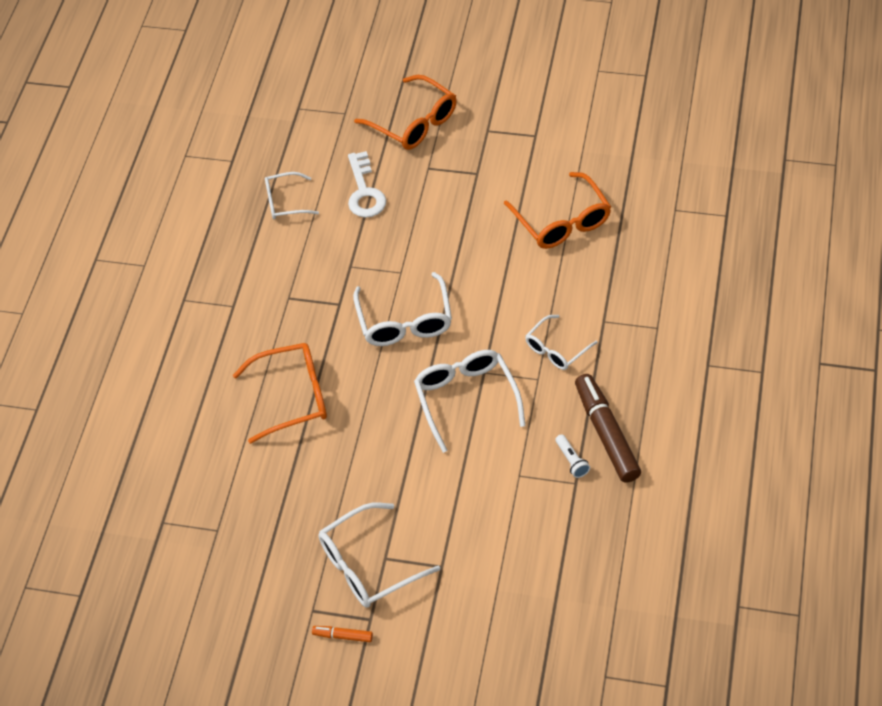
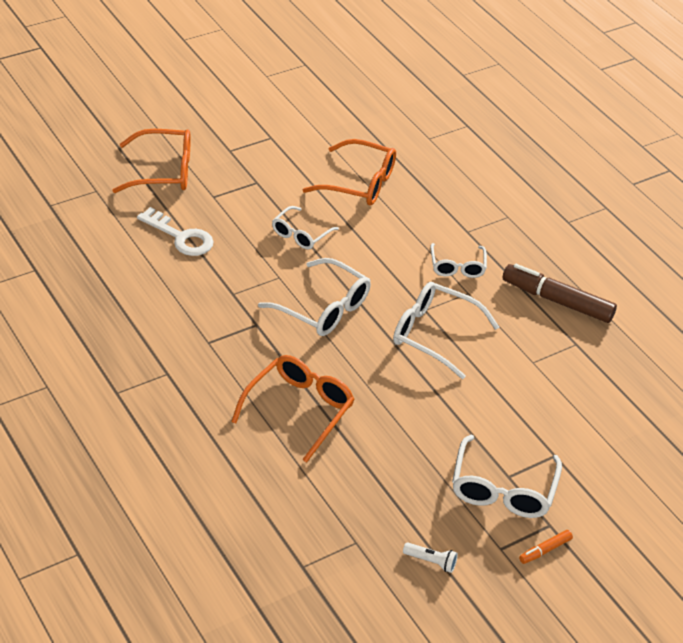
camera: 50 degrees left, 10 degrees down
(285, 202) = (121, 276): white glasses -> white glasses (301, 234)
(572, 460) = (556, 331): white flashlight -> white flashlight (431, 561)

